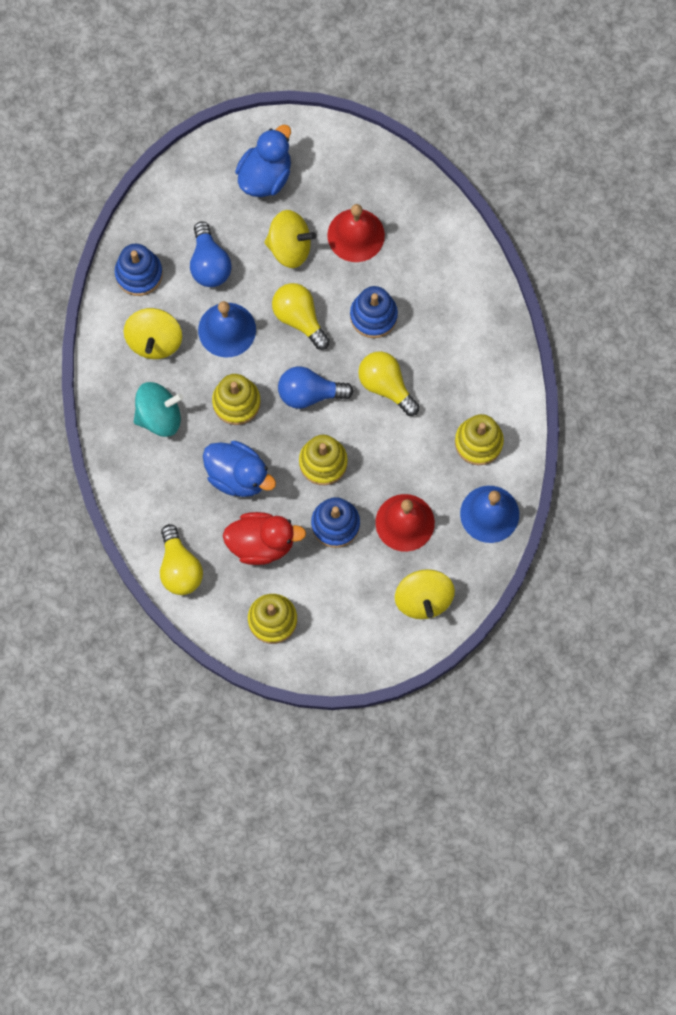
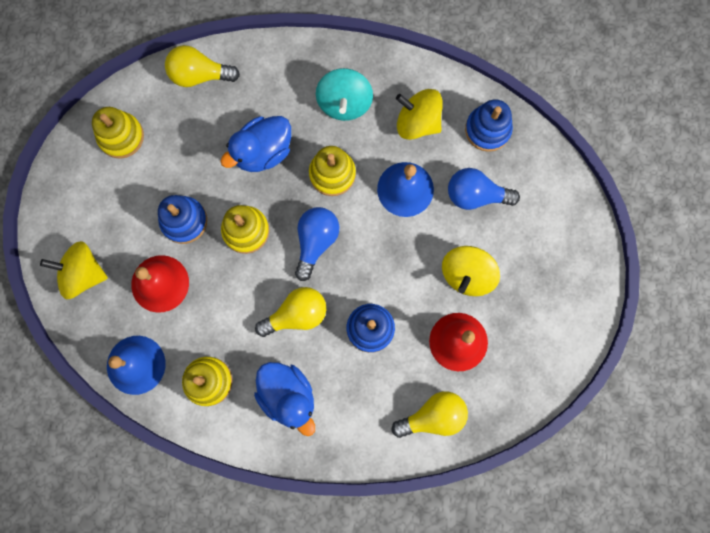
camera: 110 degrees right, 5 degrees up
(261, 543) = (193, 151): red duck -> none
(265, 176) = (548, 277): blue duck -> blue duck (288, 396)
(299, 318) = (392, 258): yellow light bulb -> yellow light bulb (433, 416)

